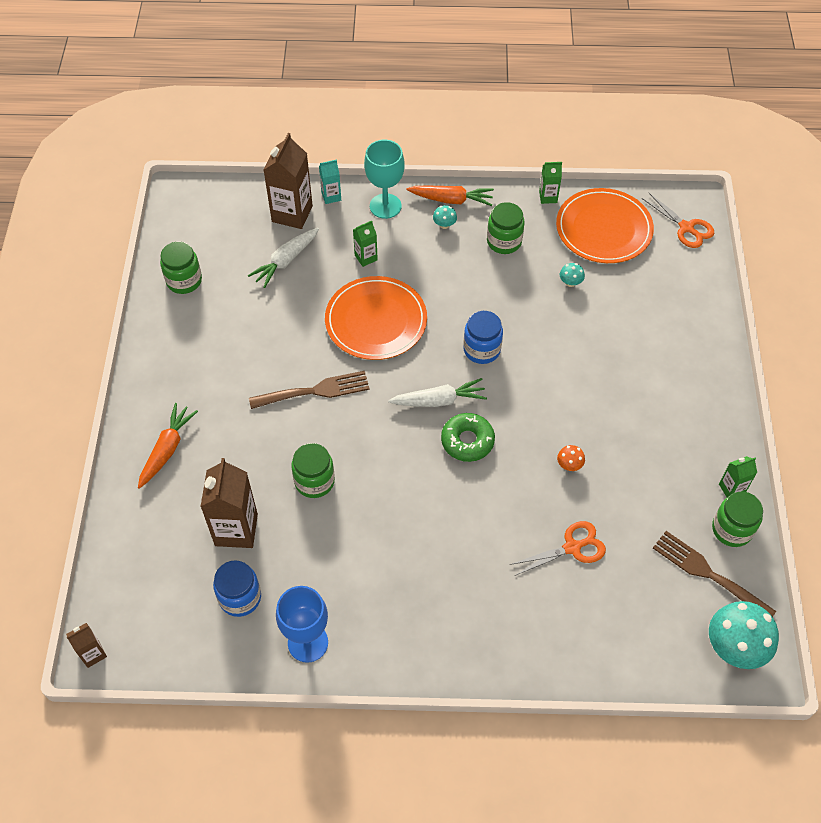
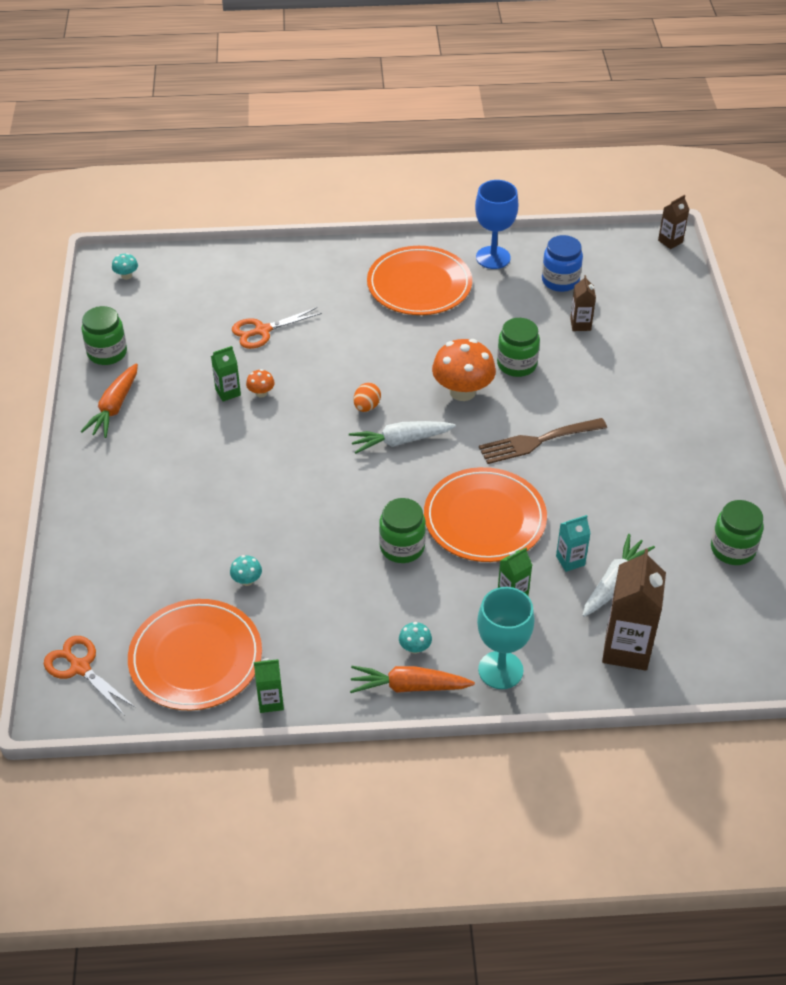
camera: 175 degrees right, 10 degrees down
(167, 449) = (673, 381): orange carrot -> orange carrot (114, 407)
(236, 530) = (580, 324): brown carton -> brown carton, size x0.52
(331, 196) = (580, 680): turquoise carton -> turquoise carton (570, 560)
(374, 452) = (462, 391): none -> orange mushroom
(399, 604) = (419, 285): none -> orange plate
(467, 441) = (367, 407): green donut -> orange egg
(482, 349) = (356, 495): blue jar -> none
(504, 241) = (332, 629): green jar -> green jar (402, 547)
(708, 573) = (138, 320): brown fork -> none
(731, 489) = (98, 384): green carton -> green carton (228, 392)
(735, 647) = (126, 276): turquoise mushroom -> turquoise mushroom, size x0.45

